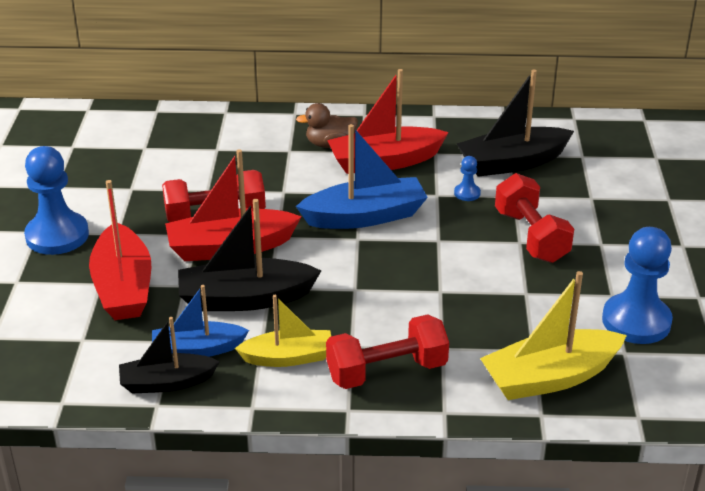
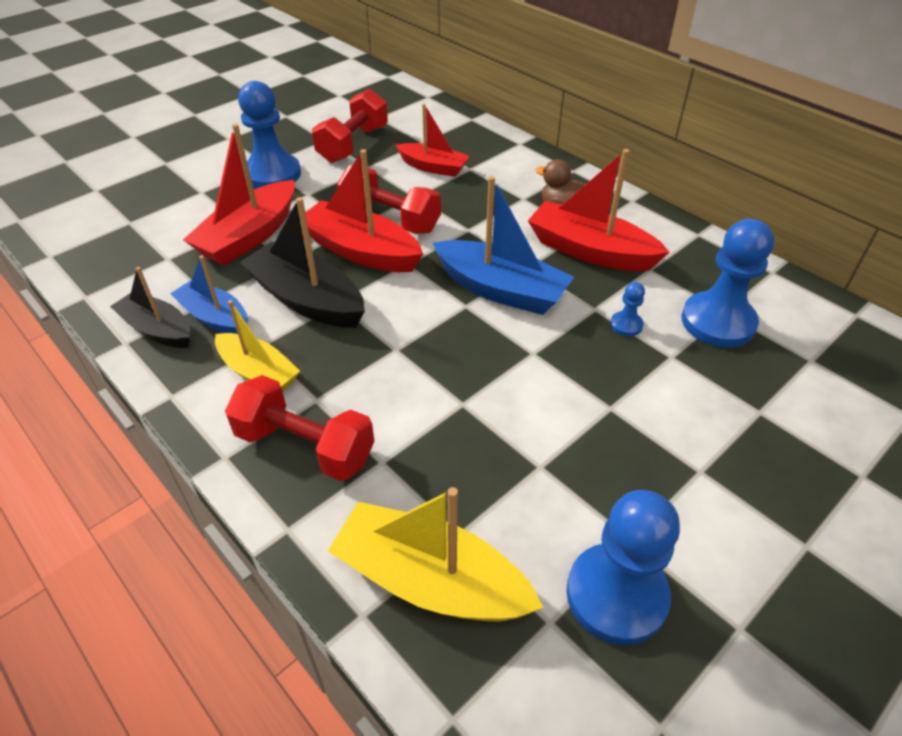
camera: 45 degrees right, 10 degrees up
(186, 162) = (433, 167): none -> red boat
(512, 163) = (718, 322): black boat -> blue pawn
(531, 236) = (631, 410): red dumbbell -> red dumbbell (353, 144)

